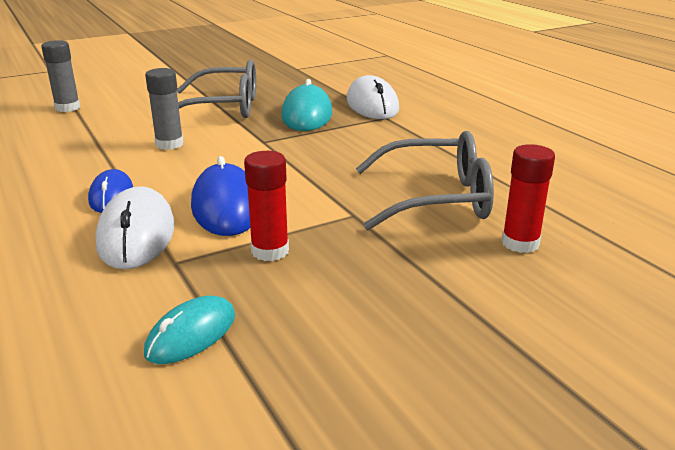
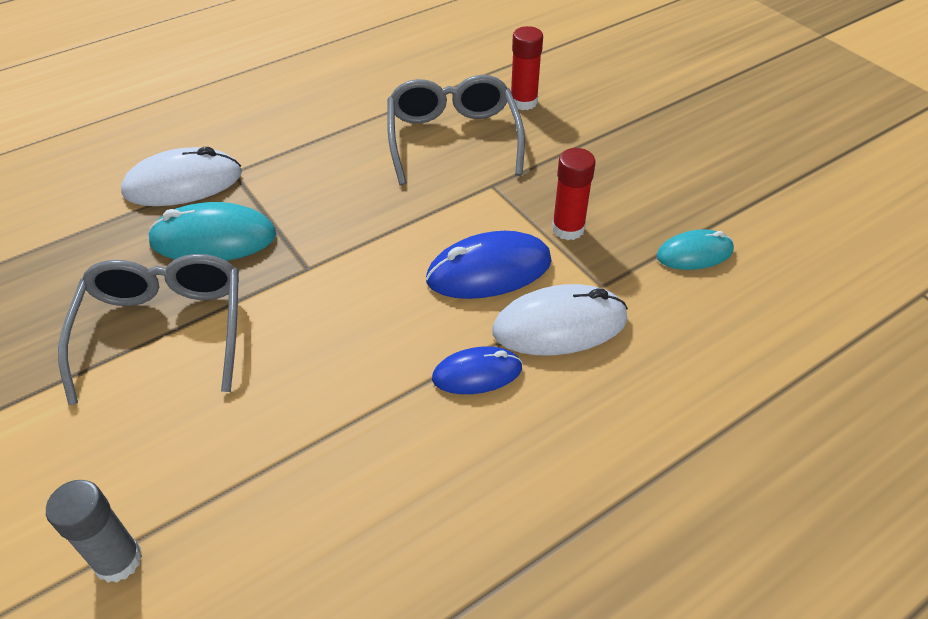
camera: 95 degrees left, 20 degrees up
(169, 144) = (314, 359): grey glue stick -> none
(191, 334) = (694, 253): turquoise mouse -> turquoise mouse turned 45 degrees counterclockwise

